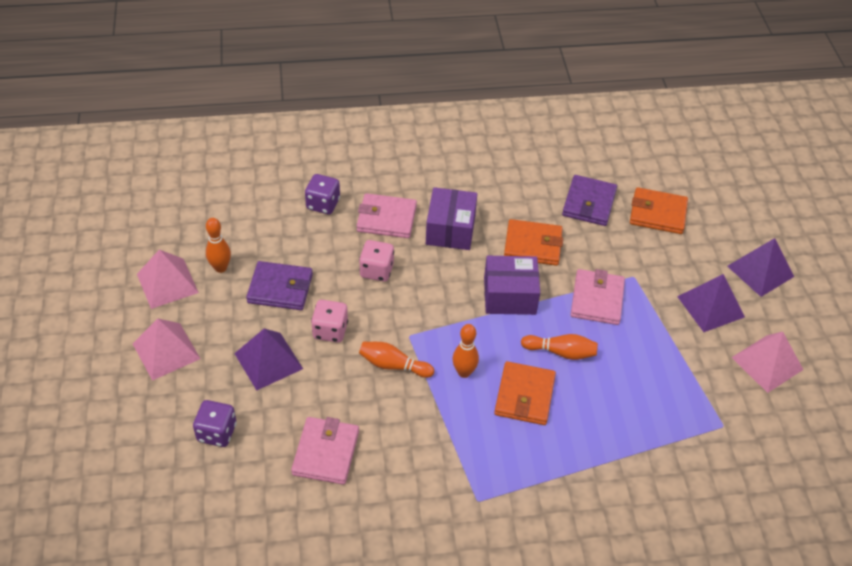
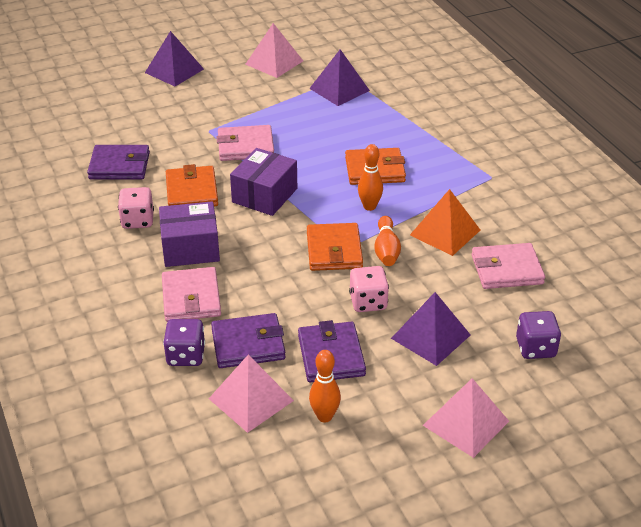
camera: 105 degrees left, 10 degrees down
(167, 283) = (371, 459): pink pyramid -> pink pyramid (251, 399)
(317, 241) = (248, 344): none -> purple wallet
(376, 270) = (271, 288): pink dice -> pink dice (137, 220)
(401, 421) = (445, 232): none -> orange pyramid
(509, 296) = (264, 195): purple box -> purple box turned 45 degrees clockwise
(561, 352) = (316, 157): orange bowling pin -> none
(657, 213) = (121, 126): orange wallet -> orange wallet (334, 250)
(710, 306) = (226, 90): purple pyramid -> purple pyramid (339, 89)

